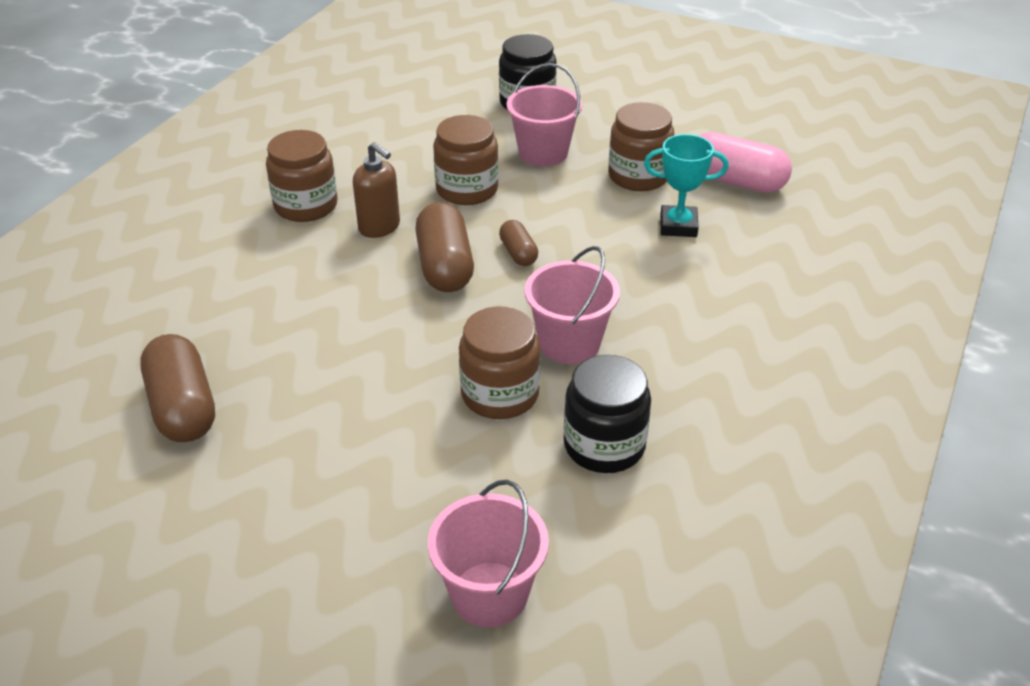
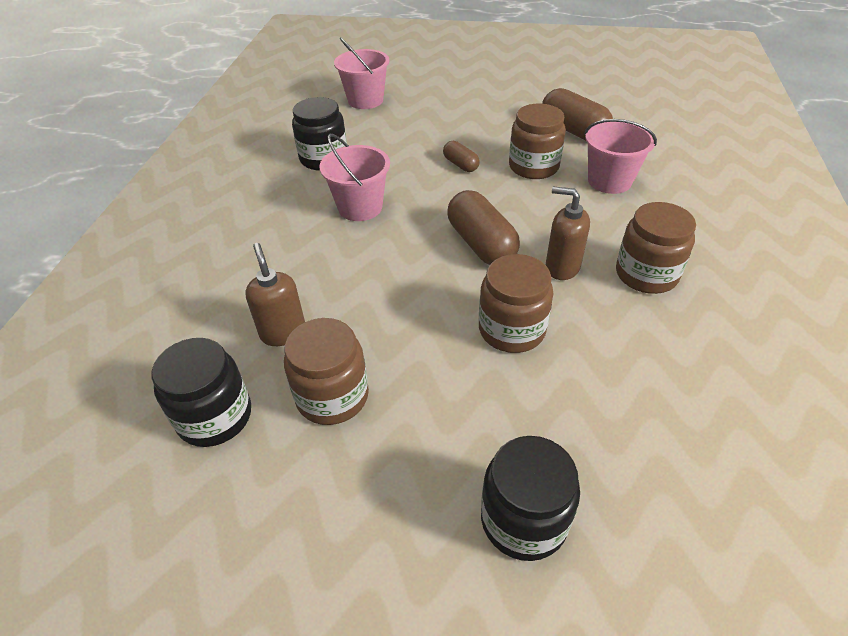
camera: 165 degrees right, 5 degrees up
(500, 394) = (395, 170): brown jar -> brown jar (533, 167)
(518, 253) = (426, 269): brown capsule -> brown capsule (460, 165)
(543, 153) = (456, 409): pink bucket -> pink bucket (609, 181)
(678, 226) = (283, 332): turquoise trophy -> brown soap dispenser
(735, 181) = (215, 416): pink capsule -> black jar

